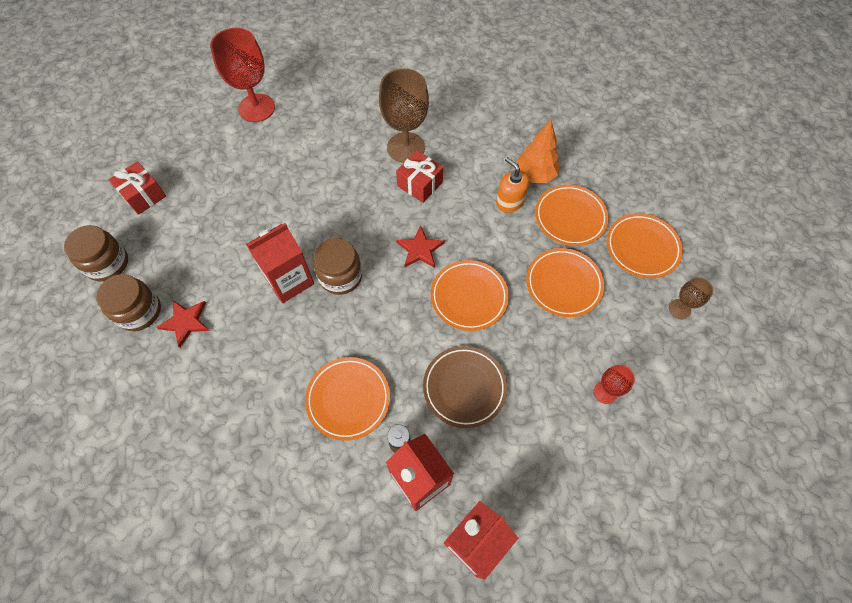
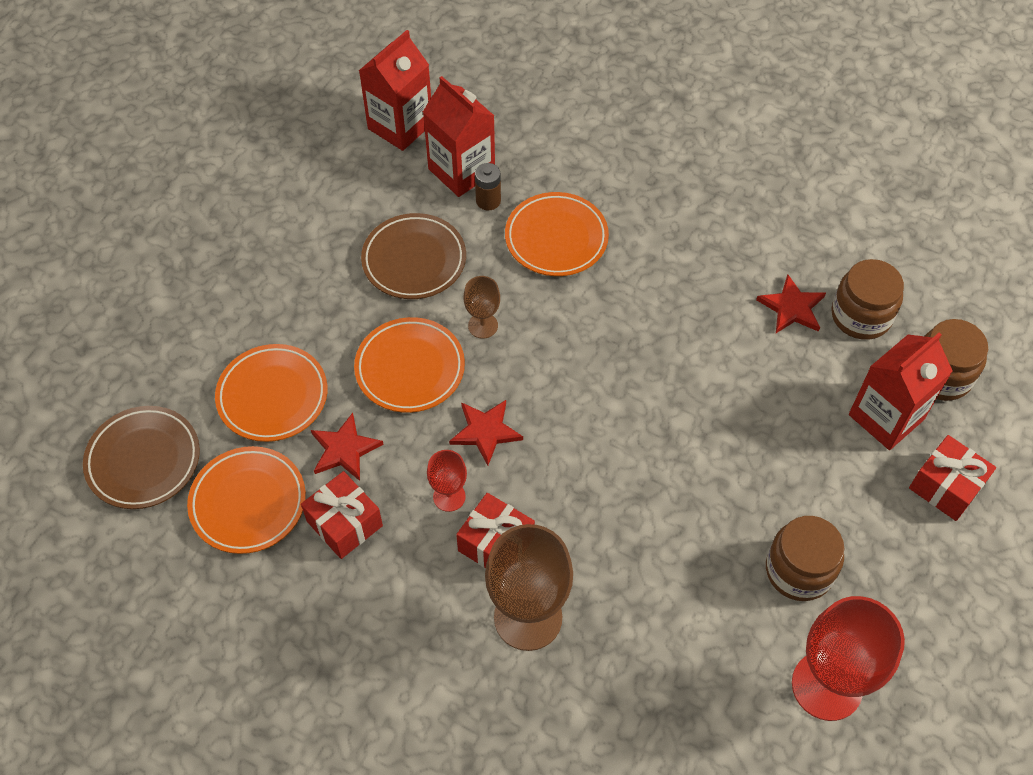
camera: 175 degrees right, 5 degrees down
(289, 280) = (669, 372): red carton -> red carton (886, 417)
(340, 276) = (597, 383): brown jar -> brown jar (799, 570)
(509, 201) = (344, 523): orange soap dispenser -> red gift
(512, 245) = (344, 449): none -> red star
(535, 175) = (297, 579): orange tree -> none
(605, 392) = (238, 268): red goblet -> red goblet (449, 496)
(642, 248) = (143, 460): orange plate -> brown plate
(679, 309) = (112, 374): brown goblet -> brown goblet (483, 325)

